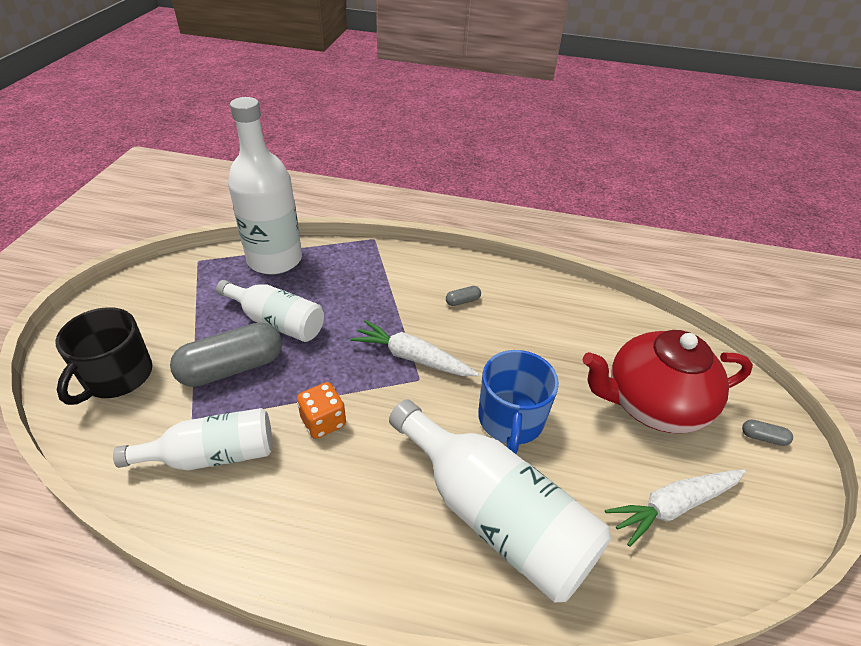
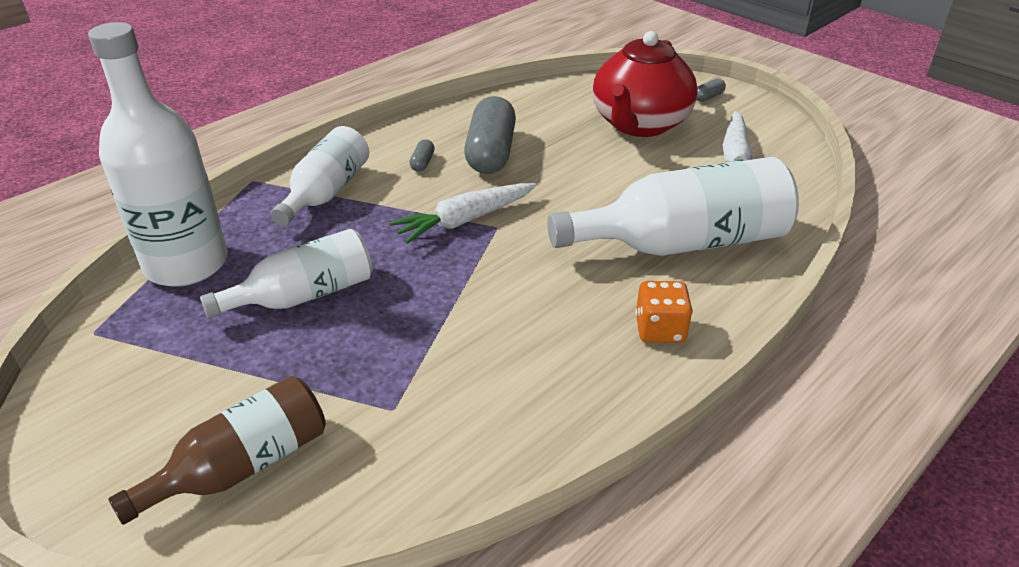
camera: 55 degrees left, 5 degrees down
(117, 377) = (241, 466): black mug -> brown bottle
(212, 455) = (462, 404): white bottle -> white bottle (326, 192)
(232, 368) = (341, 353): grey capsule -> grey capsule (491, 153)
(323, 421) = (492, 307): orange dice -> orange dice (660, 330)
(510, 420) = (594, 196): blue mug -> none

